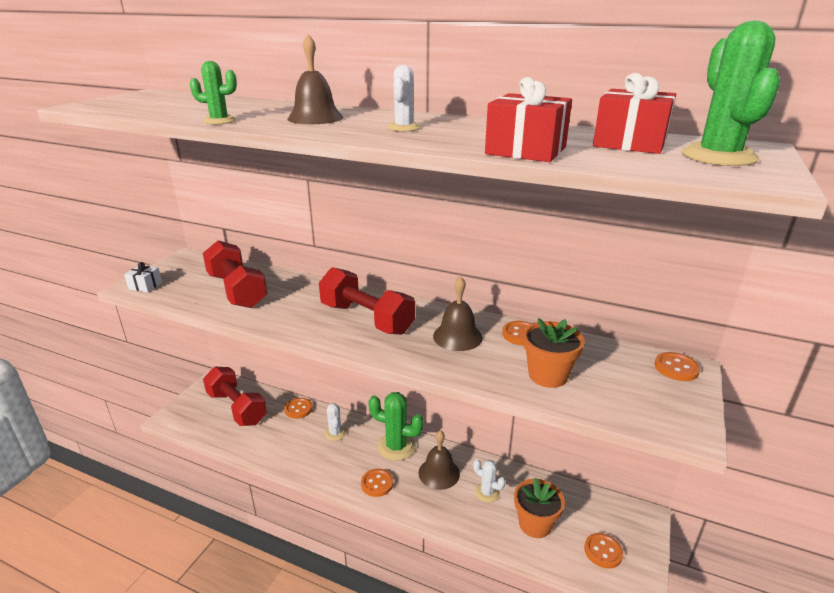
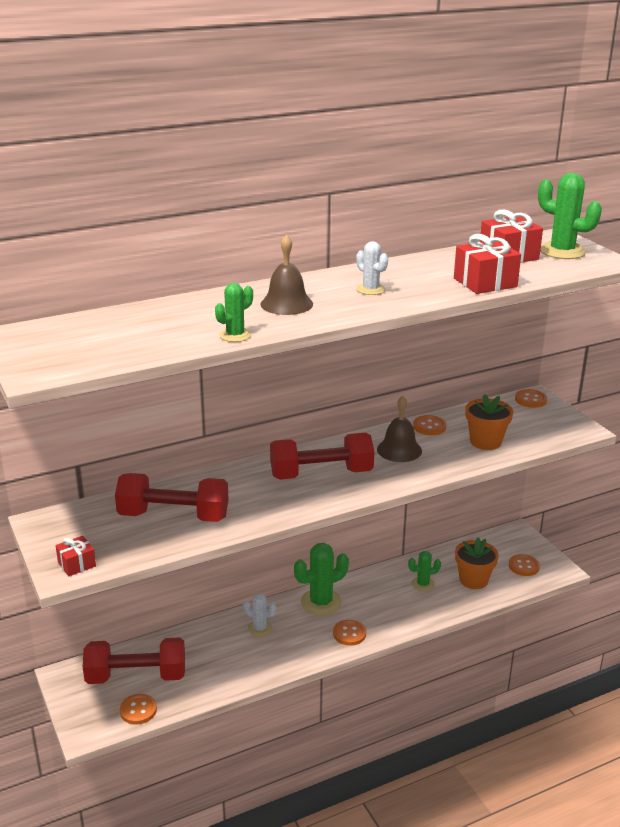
camera: 50 degrees left, 0 degrees up
(145, 286) = (77, 564): white gift -> red gift
(298, 409) = (195, 636): orange button -> orange button (138, 710)
(439, 473) = (376, 596): brown bell -> none
(487, 492) = (423, 584): white cactus -> green cactus

